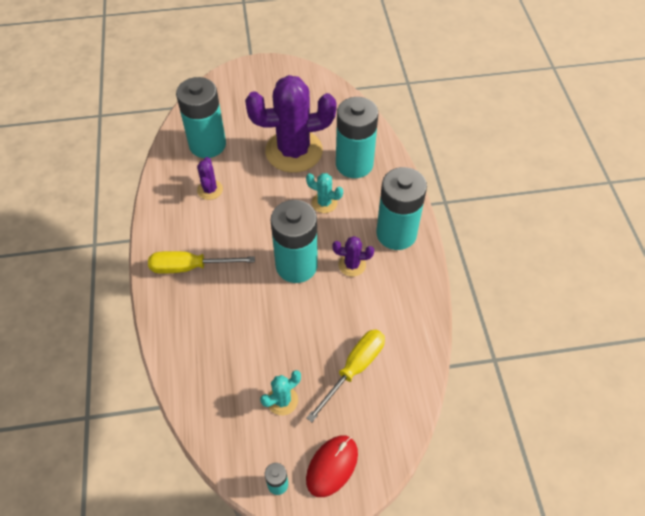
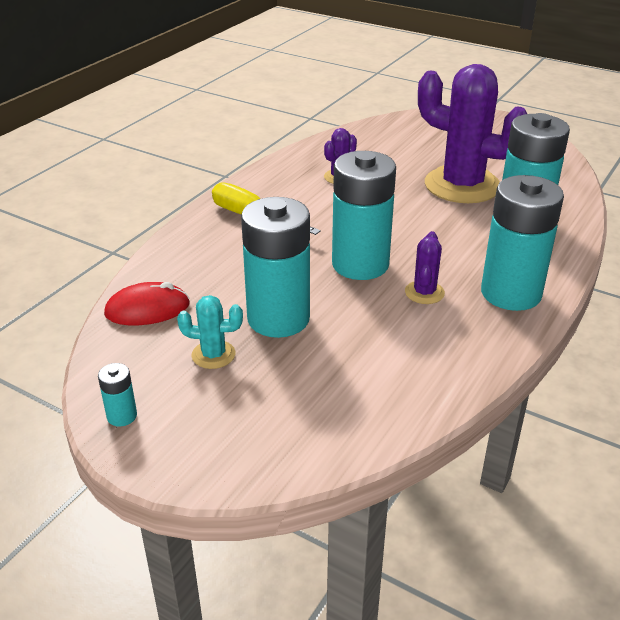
camera: 40 degrees right, 20 degrees down
(207, 144) = (376, 148): turquoise battery -> turquoise battery (278, 318)
(324, 203) = (450, 234): turquoise cactus -> none
(332, 466) = (194, 438): red mouse -> red mouse (147, 309)
(352, 265) = (424, 292): purple cactus -> purple cactus turned 60 degrees clockwise
(354, 369) = (322, 374): yellow screwdriver -> none

